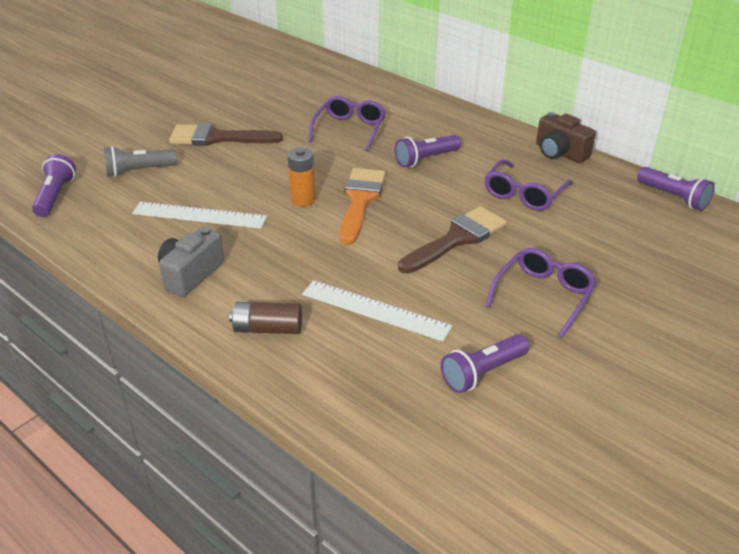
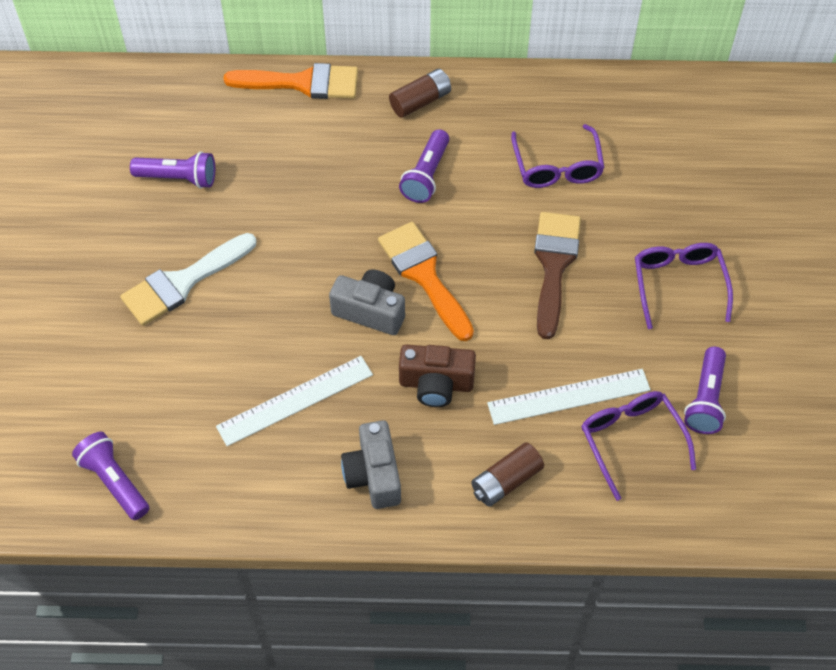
camera: 40 degrees left, 20 degrees up
(138, 171) = (158, 387): grey flashlight -> none
(217, 138) = (182, 282): brown brush -> white brush
(303, 200) = (370, 311): orange battery -> grey camera
(349, 129) = (307, 179): purple glasses -> purple glasses (631, 441)
(403, 93) = (302, 83): none -> orange brush
(467, 128) = (420, 101): none -> brown battery
(560, 153) = (538, 85): brown camera -> brown camera (436, 384)
(673, 197) = (679, 88): purple flashlight -> purple flashlight (178, 178)

